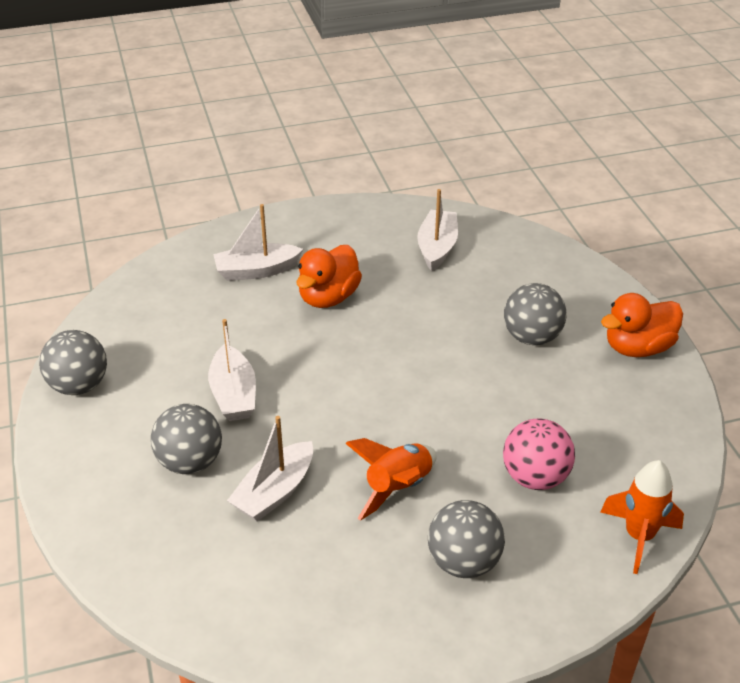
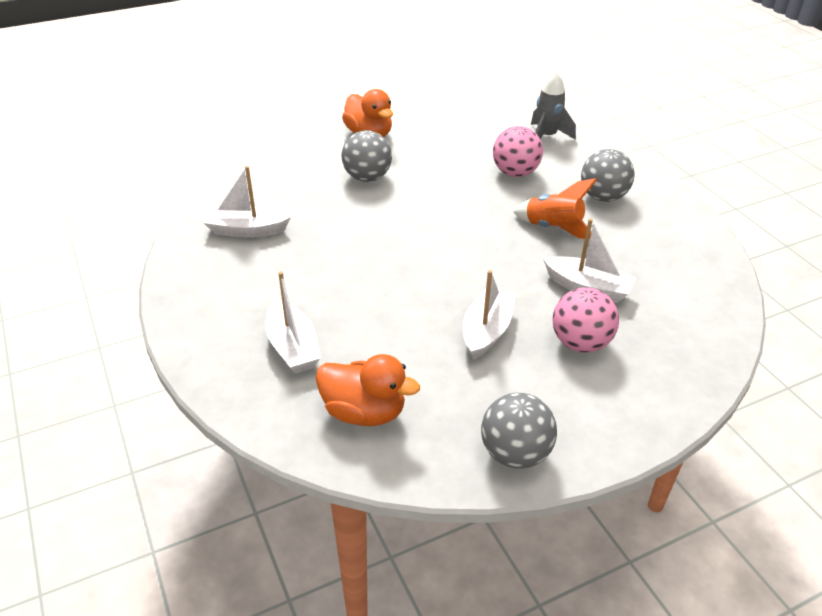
camera: 100 degrees left, 0 degrees up
(190, 462) = (580, 343): grey ball -> pink ball
(233, 394) = (487, 331): white boat -> white boat turned 45 degrees counterclockwise
(328, 297) = (332, 289): orange duck -> orange duck (364, 412)
(639, 536) = (546, 137): orange rocket -> grey rocket

